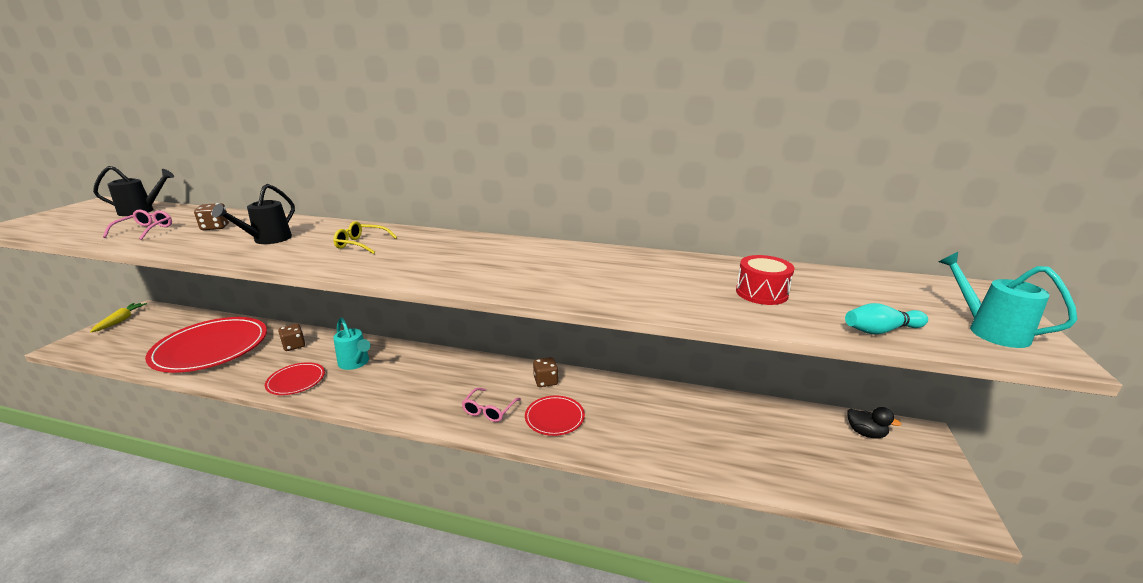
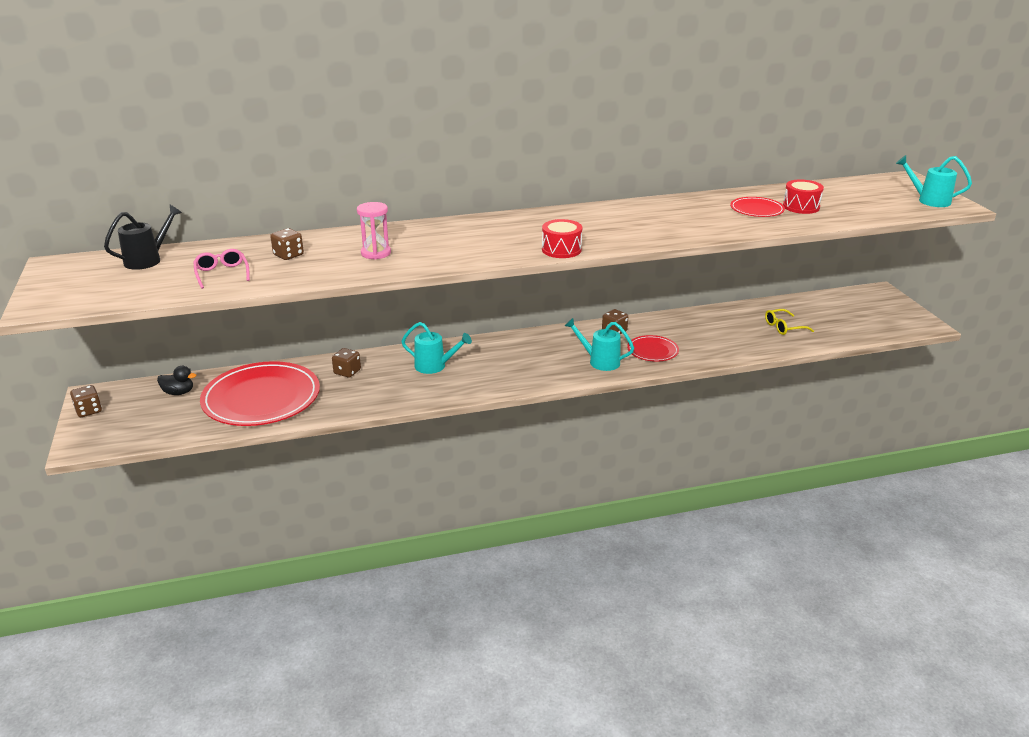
camera: 30 degrees left, 5 degrees up
(120, 321) = (89, 411): yellow carrot -> brown dice
(267, 240) = (376, 253): black watering can -> pink hourglass
(296, 381) = (404, 393): red plate -> red plate (756, 209)
(361, 244) = (469, 237): yellow glasses -> yellow glasses (783, 327)
(406, 275) = (561, 250): none -> red drum
(489, 410) = (599, 361): pink glasses -> turquoise watering can
(865, 433) = (849, 300): black duck -> black duck (178, 392)
(881, 330) = (882, 213): turquoise bowling pin -> none

